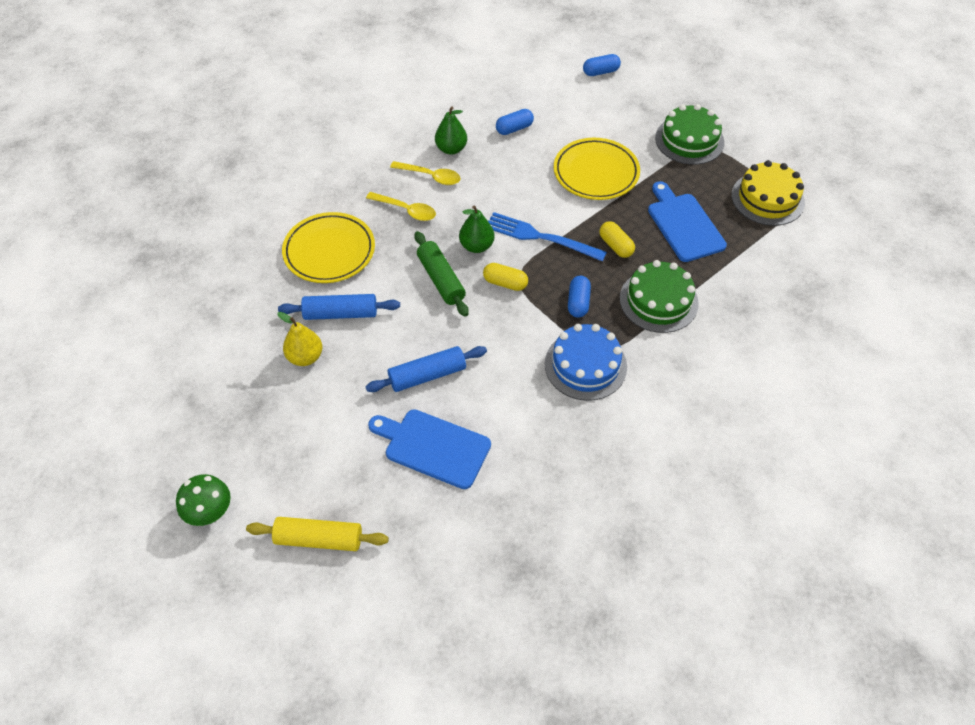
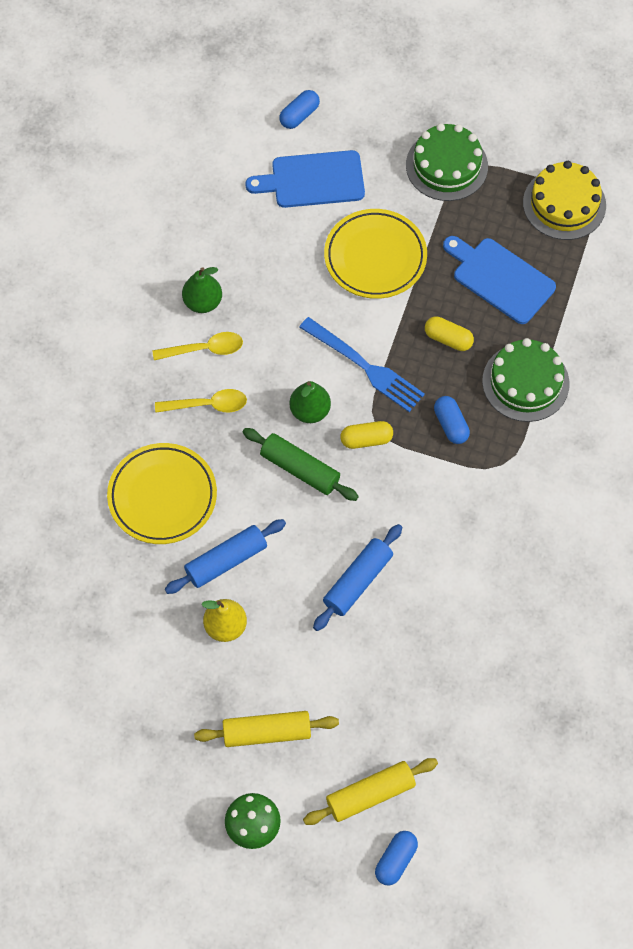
camera: 30 degrees left, 10 degrees up
(276, 447) = (267, 732): none -> yellow rolling pin
(433, 447) = (412, 651): blue cutting board -> blue cutting board (313, 180)
(514, 129) = (253, 241): blue capsule -> blue capsule (396, 860)
(539, 237) = (366, 367): blue fork -> blue fork turned 135 degrees counterclockwise
(585, 365) = (498, 490): blue cake -> none

